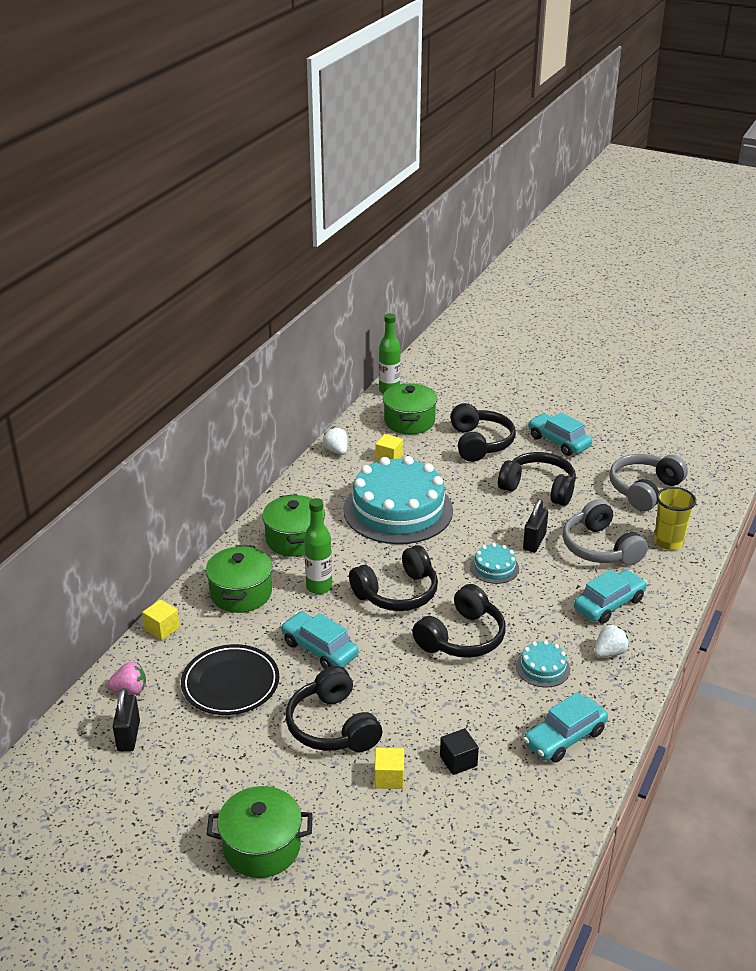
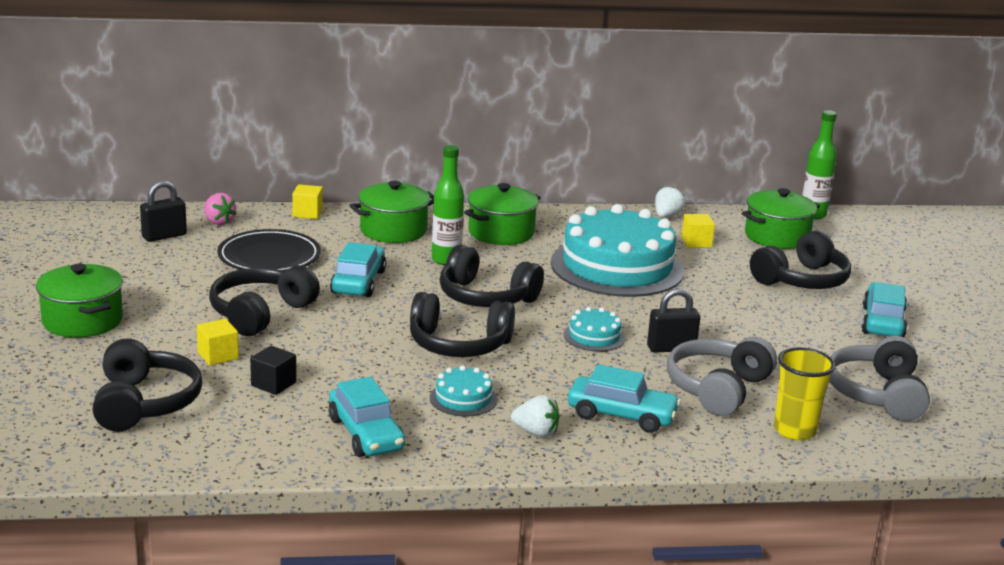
camera: 55 degrees right, 10 degrees down
(539, 488) = (773, 330): black headphones -> black headphones (144, 403)
(564, 738) = (366, 434): turquoise car -> turquoise car turned 135 degrees counterclockwise
(644, 490) = (877, 394): grey headphones -> grey headphones turned 90 degrees counterclockwise

